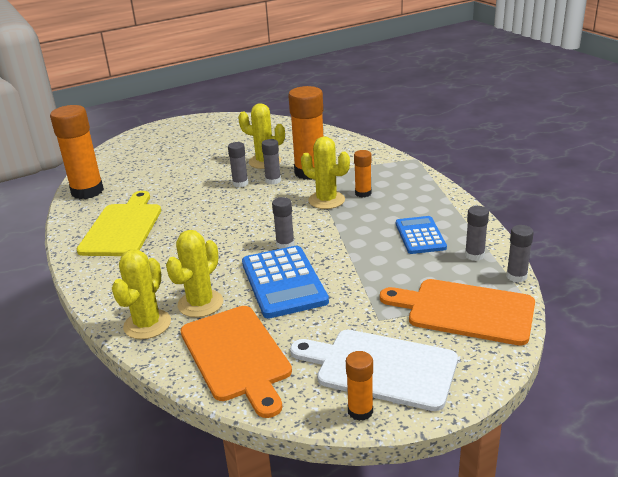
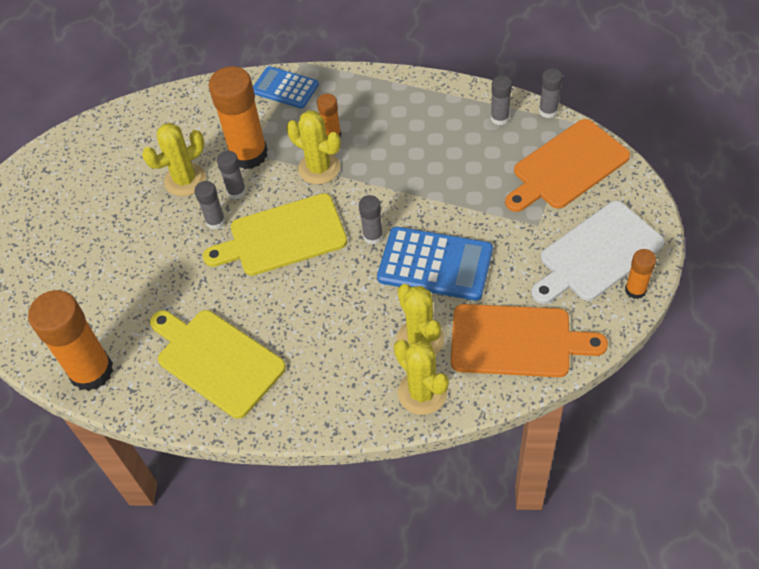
camera: 55 degrees left, 25 degrees up
(250, 210) = (282, 236): none -> yellow cutting board
(326, 200) = (319, 168): yellow cactus -> yellow cactus turned 60 degrees clockwise
(420, 236) = (441, 135): blue calculator -> blue calculator (285, 88)

